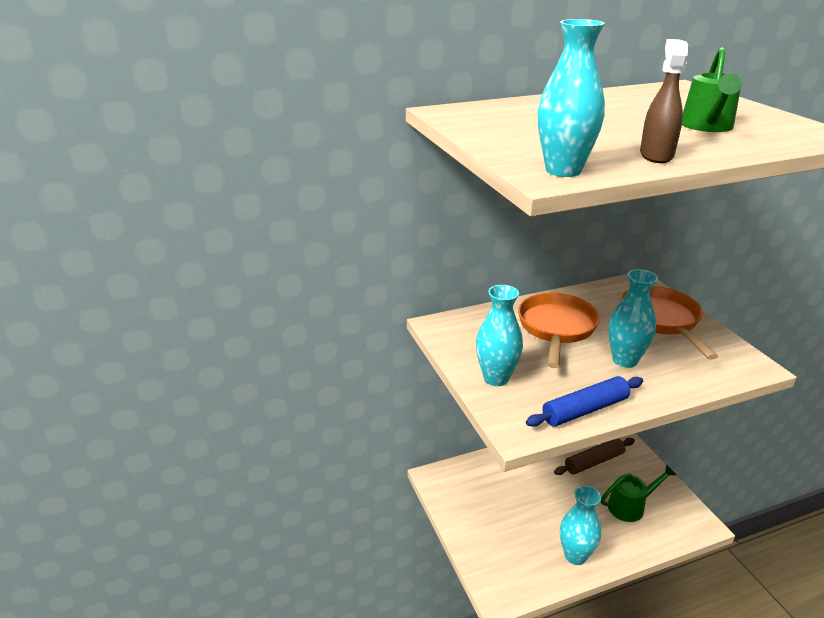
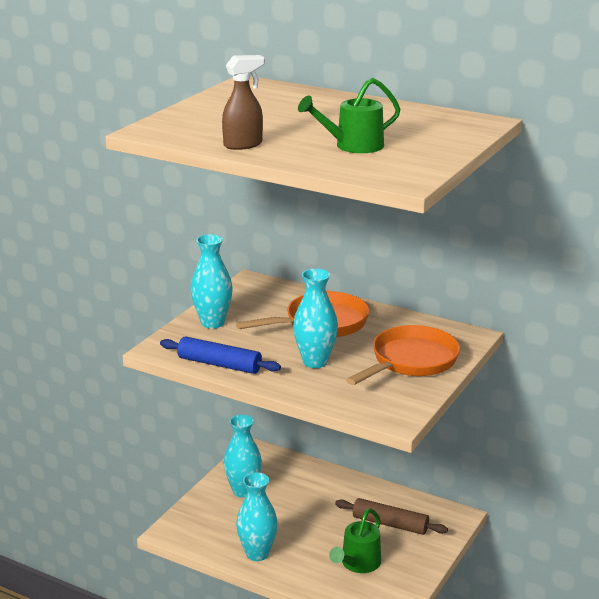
camera: 50 degrees right, 5 degrees down
(563, 170) = (166, 131): turquoise vase -> turquoise vase (243, 491)
(631, 506) = (358, 564): green watering can -> green watering can turned 90 degrees clockwise

